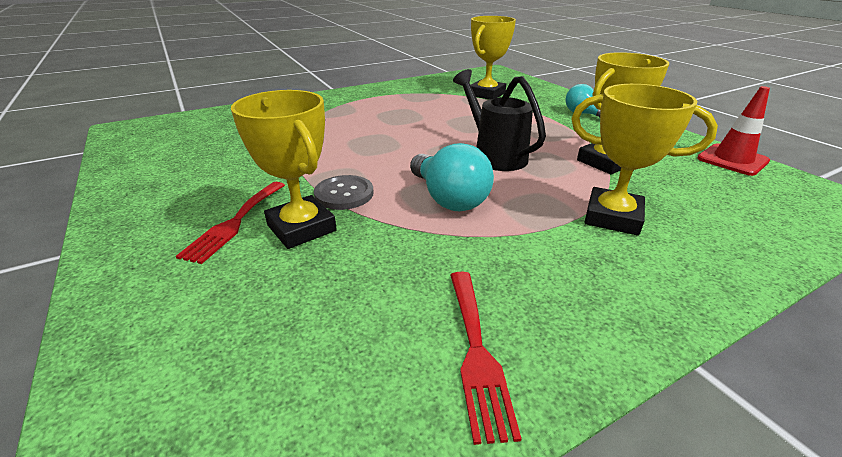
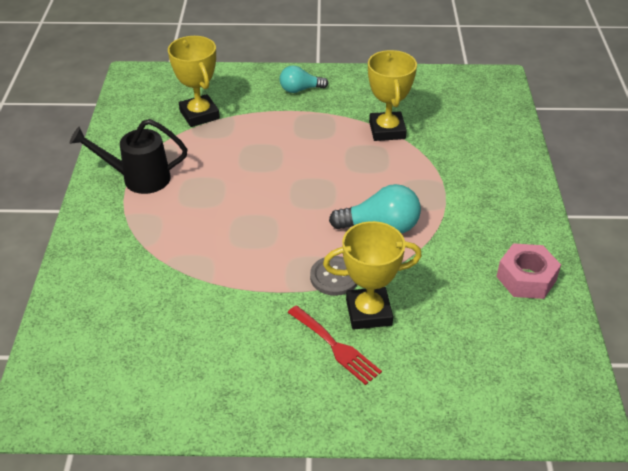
camera: 60 degrees left, 10 degrees up
(477, 352) = (526, 278): red fork -> pink nut
(495, 155) = (334, 174): black watering can -> black watering can (139, 178)
(612, 217) = (452, 170): yellow trophy -> none
(732, 160) = (426, 78): red traffic cone -> none

